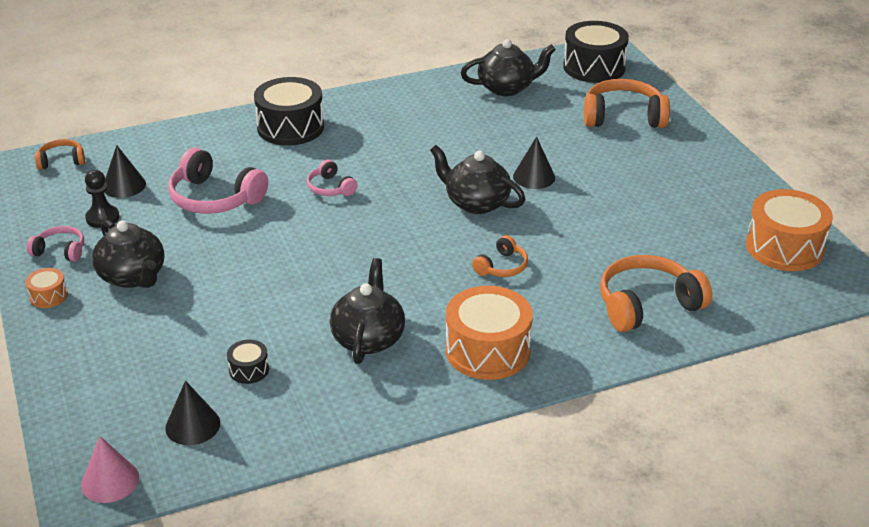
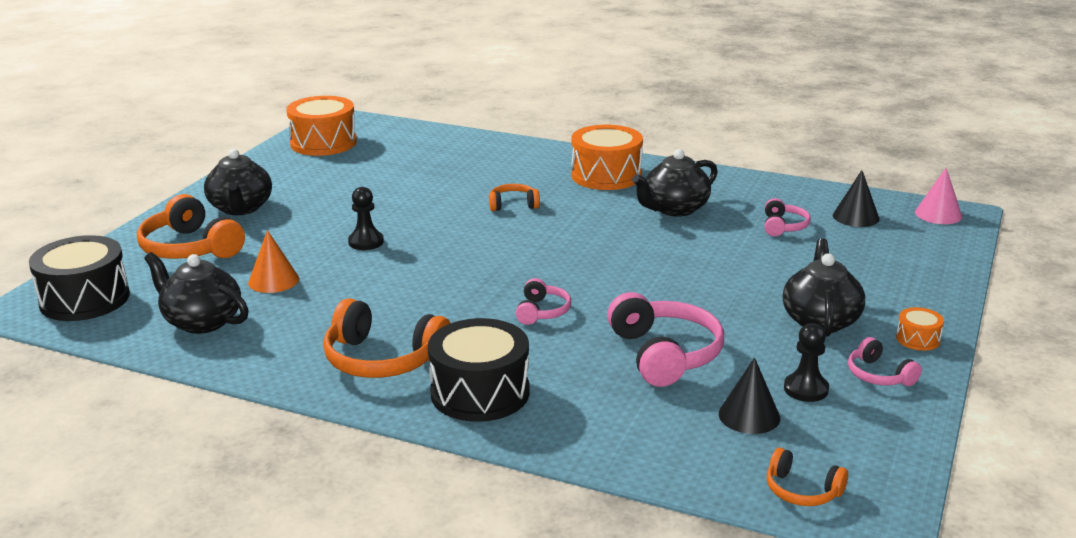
camera: 135 degrees left, 10 degrees down
(249, 370) = (783, 226): black drum -> pink headphones
(476, 203) = (448, 246): black teapot -> black teapot (241, 208)
(526, 125) = (273, 280): none -> orange cone
(534, 177) = (366, 242): black cone -> black pawn
(647, 304) = (467, 155): orange headphones -> orange headphones (382, 360)

